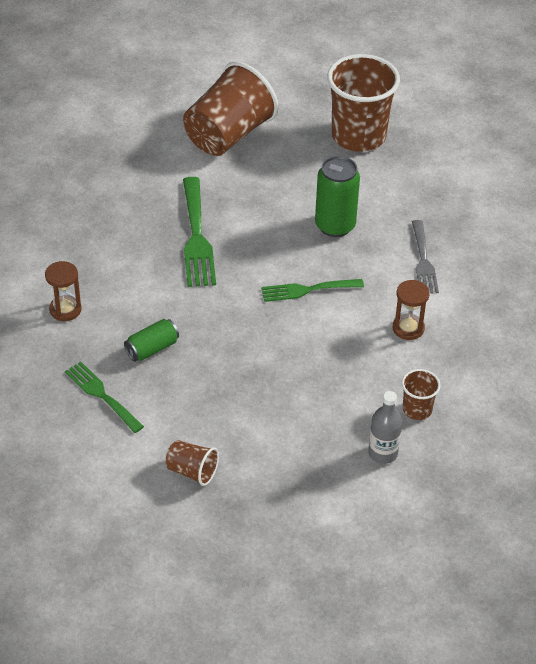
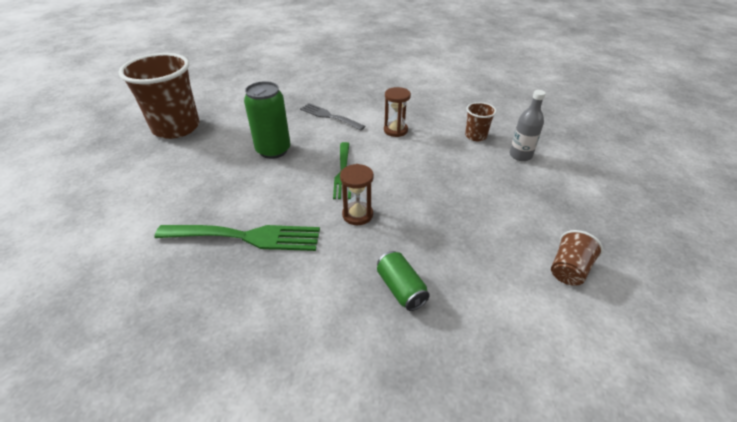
camera: 80 degrees left, 5 degrees down
(65, 310) = (320, 379): brown hourglass -> brown hourglass (357, 215)
(101, 395) = (471, 345): green fork -> none
(228, 135) = (112, 200): brown cup -> none
(423, 261) = (329, 116): grey fork -> grey fork turned 150 degrees counterclockwise

